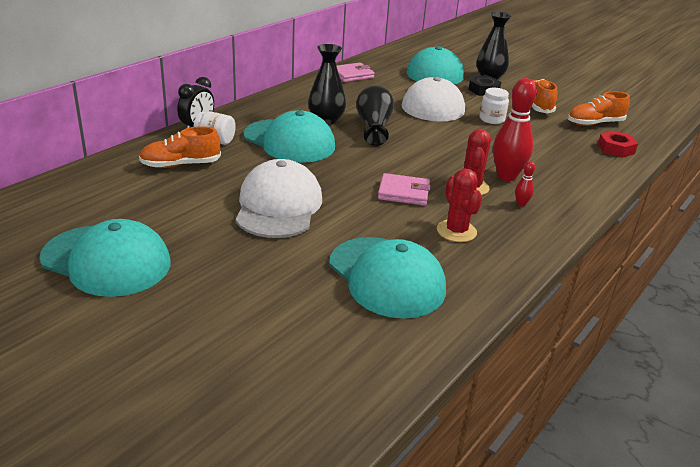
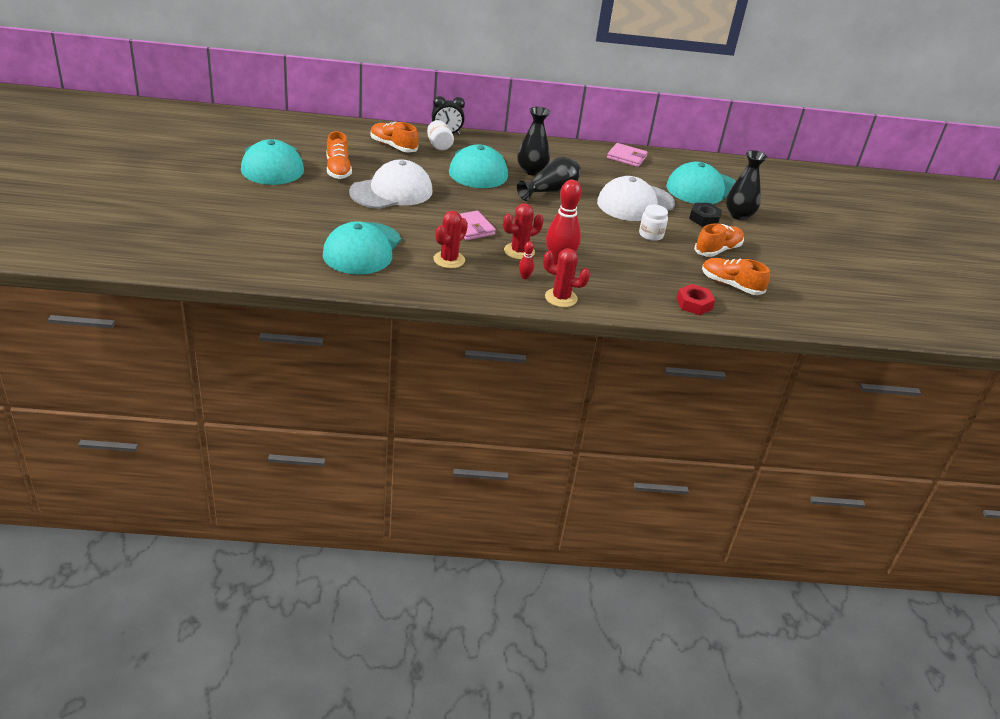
camera: 50 degrees right, 5 degrees up
(185, 219) = (338, 169): none -> orange shoe
(571, 202) = (561, 298): none -> red cactus

